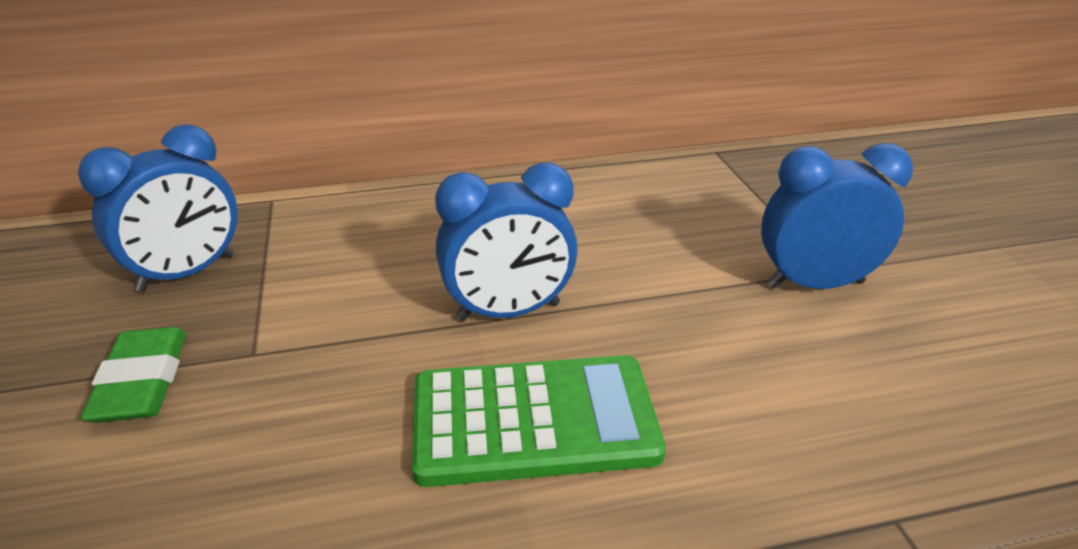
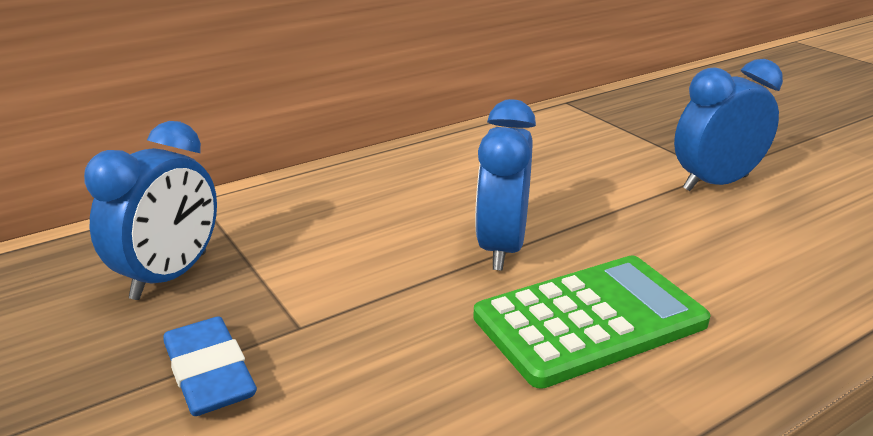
camera: 20 degrees left, 5 degrees down
(141, 382) = (209, 374): green eraser -> blue eraser
(508, 312) = (501, 247): blue clock -> blue clock turned 135 degrees clockwise

